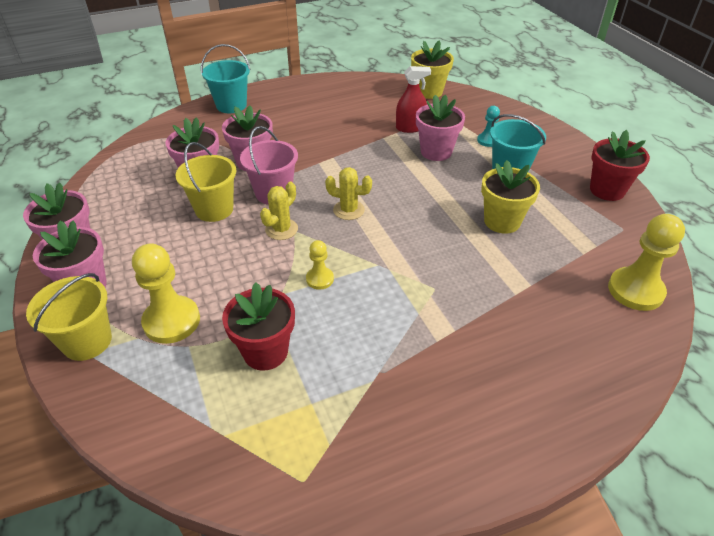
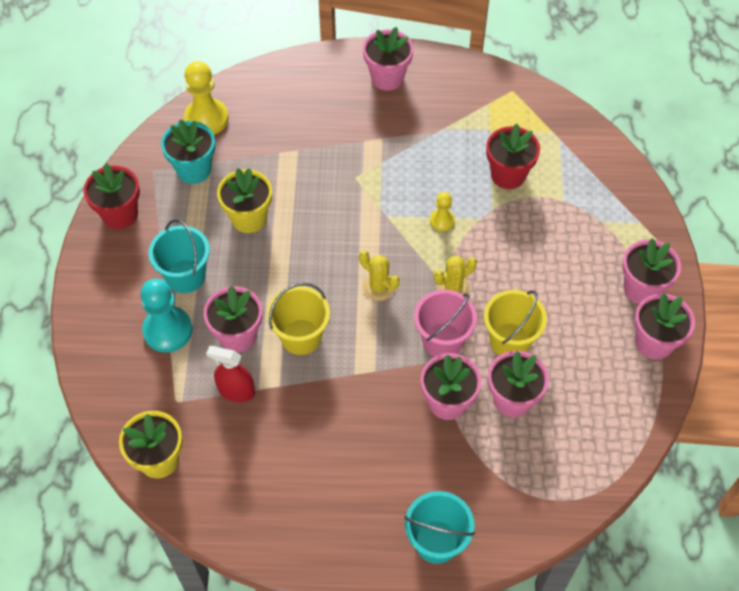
camera: 155 degrees left, 15 degrees up
(87, 341) = (640, 233): yellow bucket -> yellow bucket (301, 337)
(171, 321) = (572, 226): yellow pawn -> none
(487, 140) = (168, 330): turquoise pawn -> turquoise pawn, size x1.87
(488, 426) = (387, 78): none -> pink flower pot
(591, 241) = (194, 169): none -> turquoise flower pot

